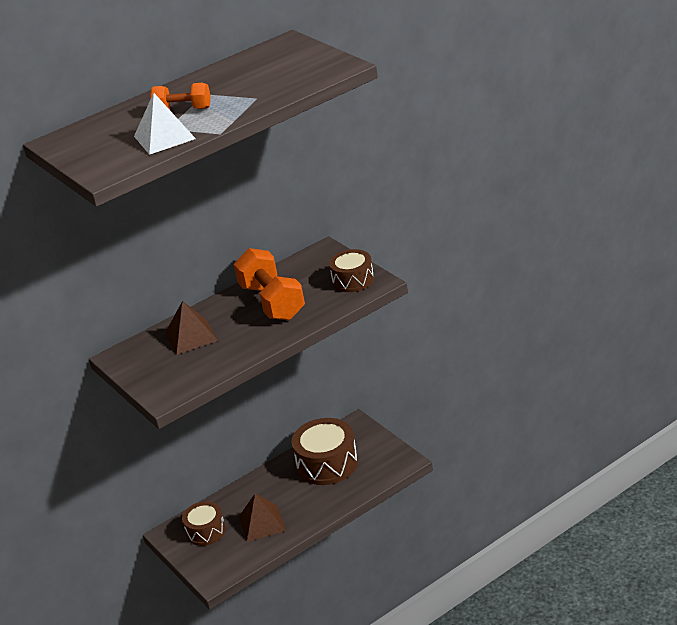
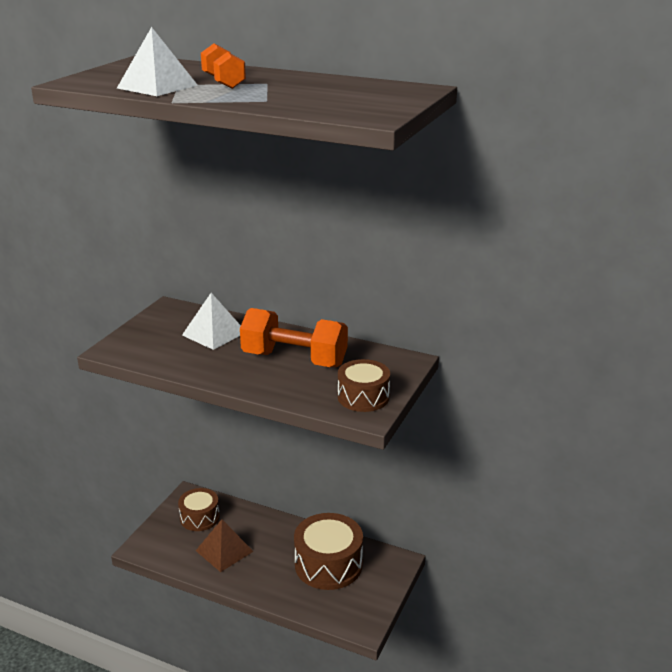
camera: 55 degrees right, 5 degrees down
(191, 336) = (214, 333): brown pyramid -> white pyramid
(272, 302) = (294, 359): orange dumbbell -> orange dumbbell turned 75 degrees clockwise

